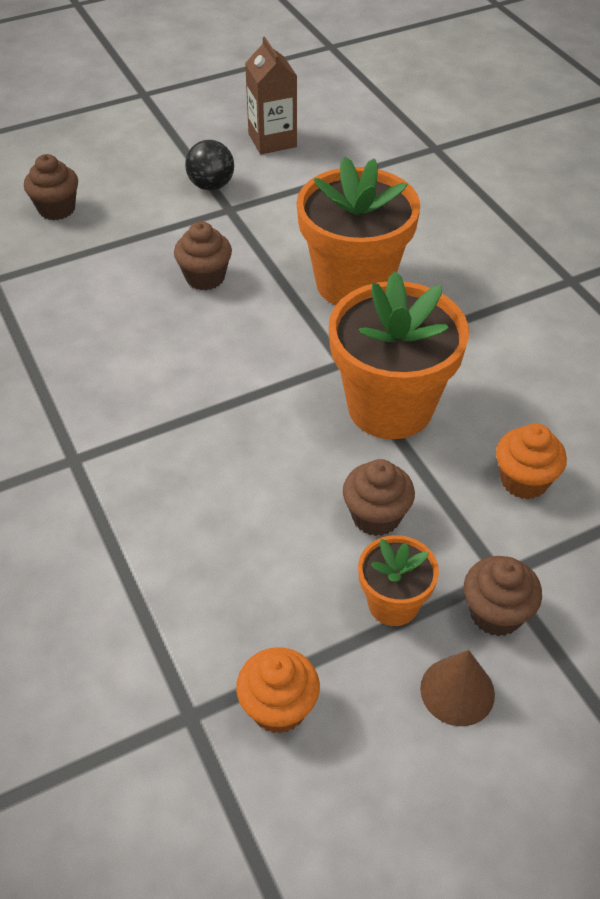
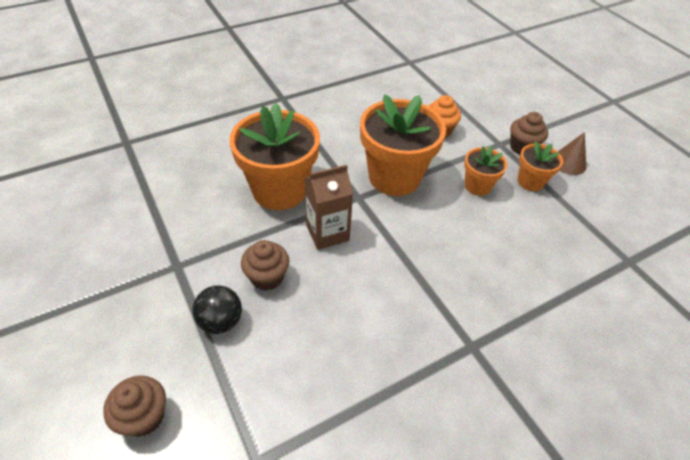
camera: 95 degrees left, 0 degrees up
(211, 185) = (137, 281): black ball -> black ball (221, 321)
(272, 140) = (79, 238): brown carton -> brown carton (327, 233)
(278, 707) = (607, 225): orange cupcake -> none
(376, 516) = (477, 186): brown cupcake -> orange flower pot

